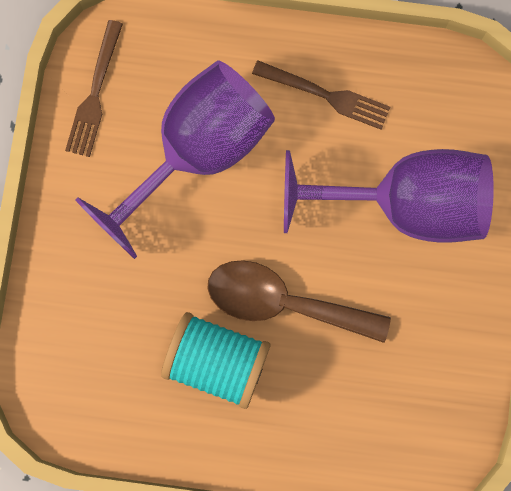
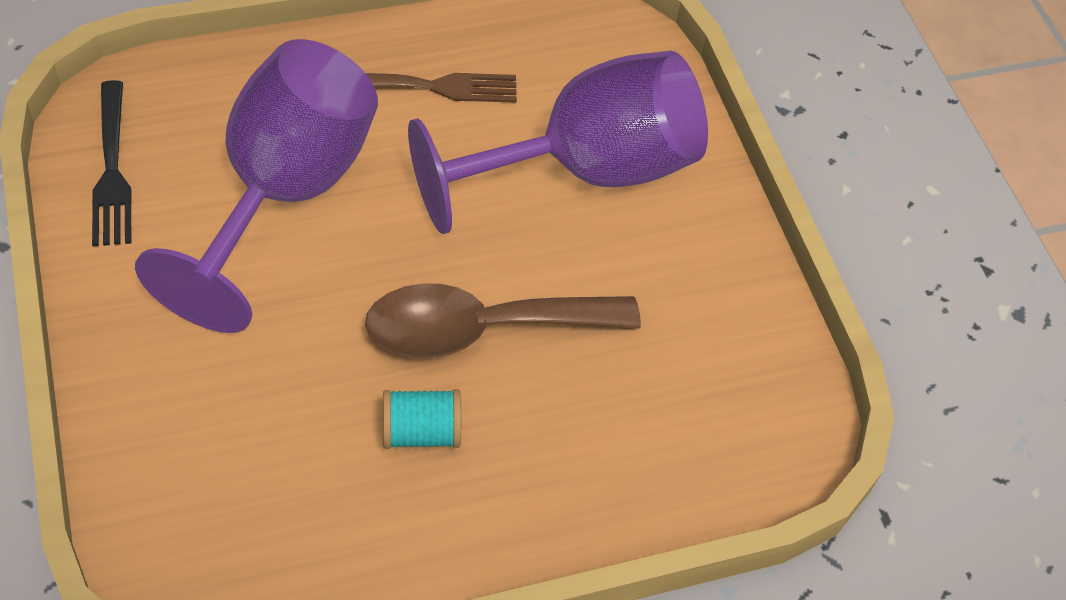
camera: 30 degrees left, 25 degrees down
(95, 93) = (112, 169): brown fork -> black fork
(217, 361) = (421, 432): turquoise spool -> turquoise spool, size x0.55

